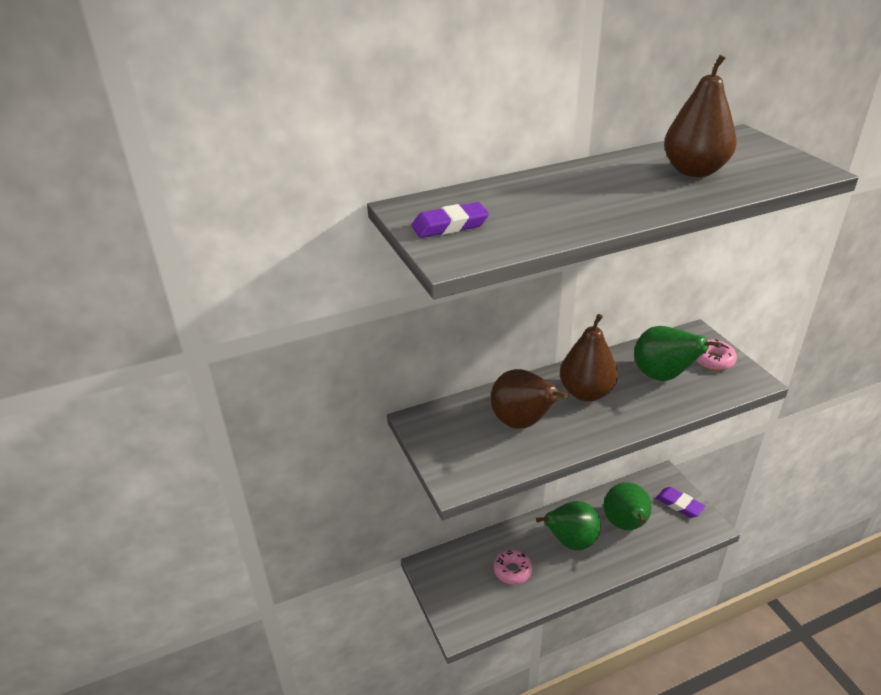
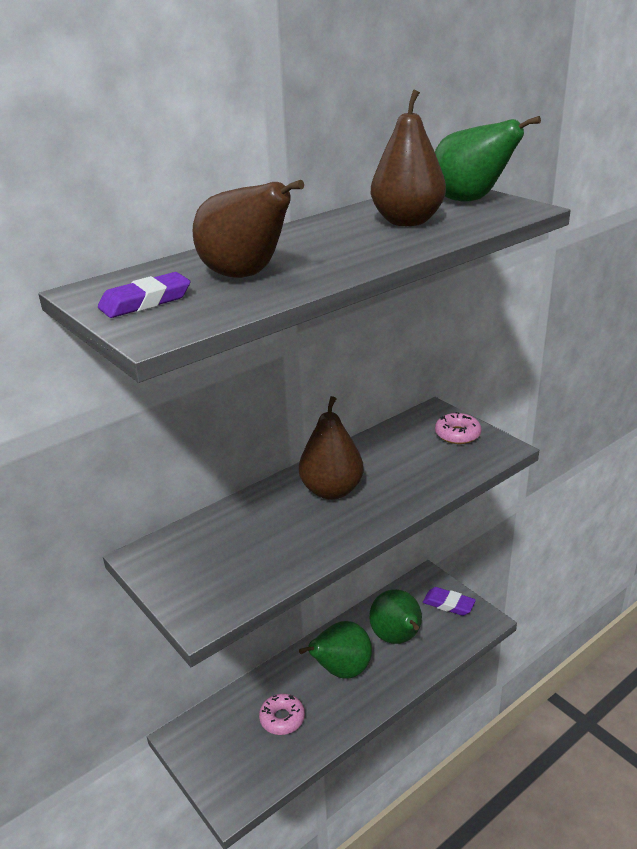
camera: 15 degrees left, 5 degrees down
(522, 423) = (267, 536): brown pear -> brown pear (245, 275)
(663, 376) = (410, 459): green pear -> green pear (470, 200)

